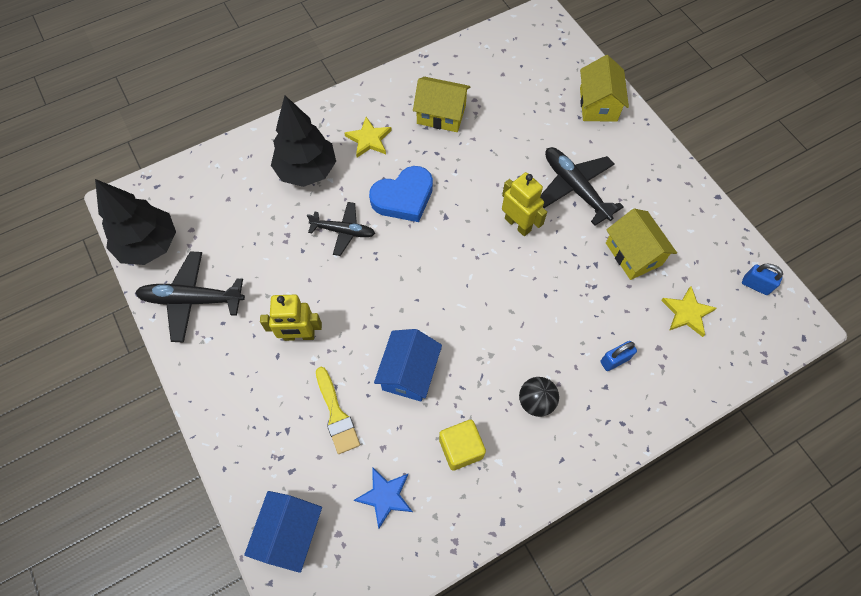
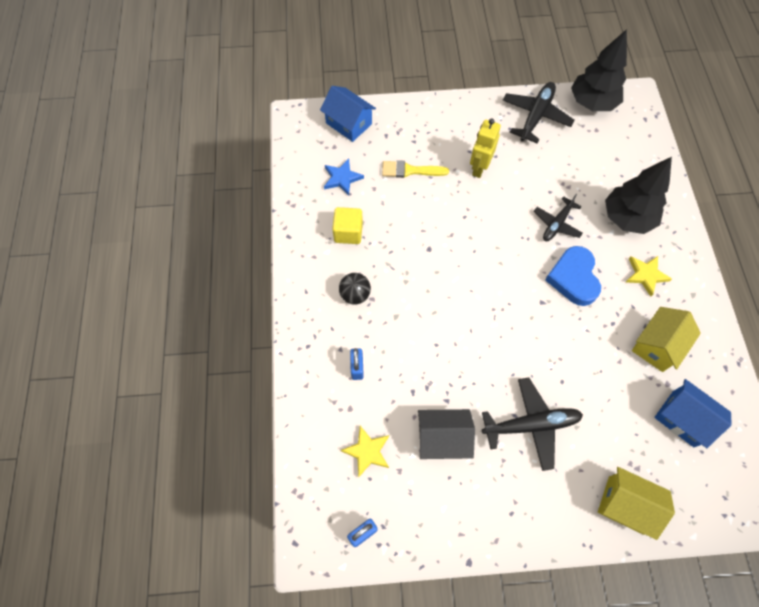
camera: 115 degrees right, 0 degrees up
(409, 372) = (418, 223): blue house -> blue house (683, 418)
(518, 224) = (512, 355): yellow robot -> none
(633, 254) = (442, 439): yellow house -> black house

